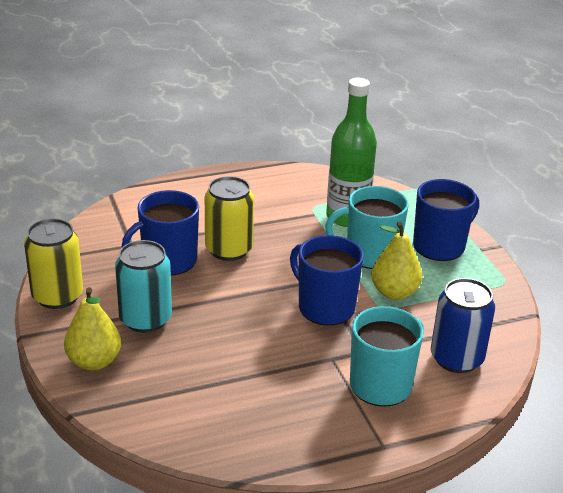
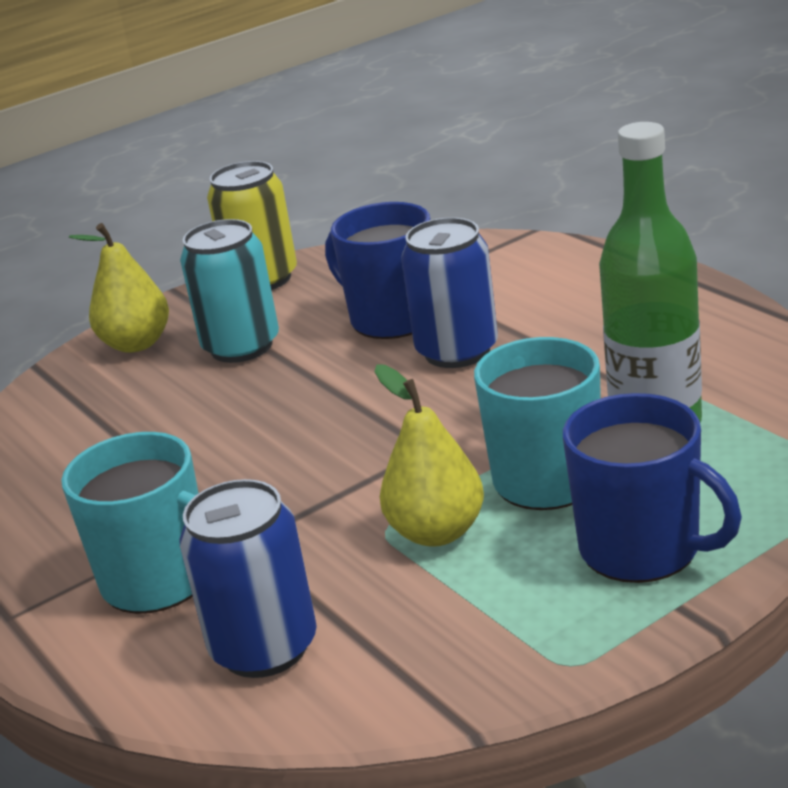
camera: 80 degrees right, 5 degrees down
(228, 249) = (457, 351): yellow can -> blue can
(325, 307) = (348, 474): blue mug -> none

